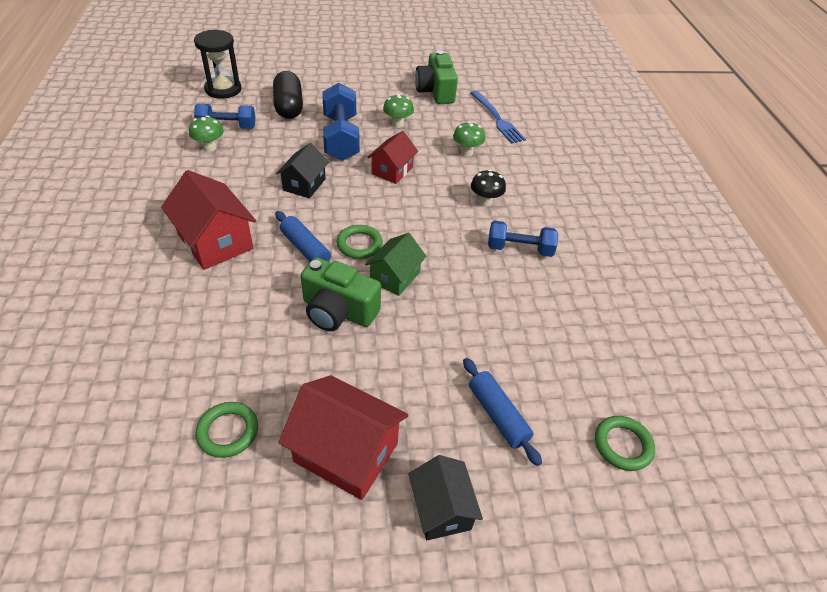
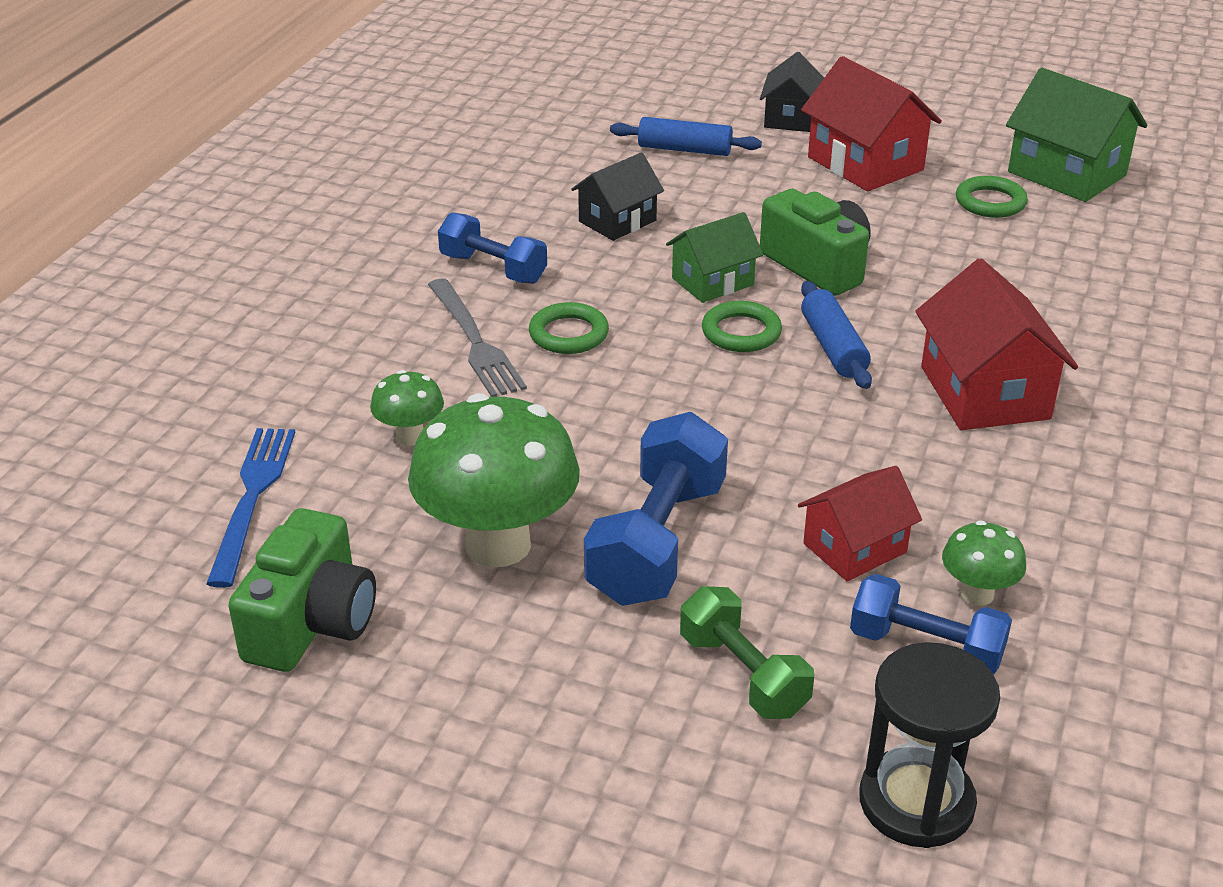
camera: 150 degrees left, 10 degrees down
(157, 509) = (1067, 173): none -> green house
(289, 107) = (743, 674): black capsule -> green dumbbell
(304, 184) = (791, 453): black house -> black house (617, 221)
(392, 170) = (597, 437): red house -> red house (854, 548)
(397, 124) = (498, 545): green mushroom -> green mushroom, size x2.10
(485, 202) = (474, 341): black mushroom -> grey fork
(498, 415) = (684, 149): blue rolling pin -> blue rolling pin turned 75 degrees counterclockwise
(622, 445) = (577, 108): green ring -> green ring (568, 334)

